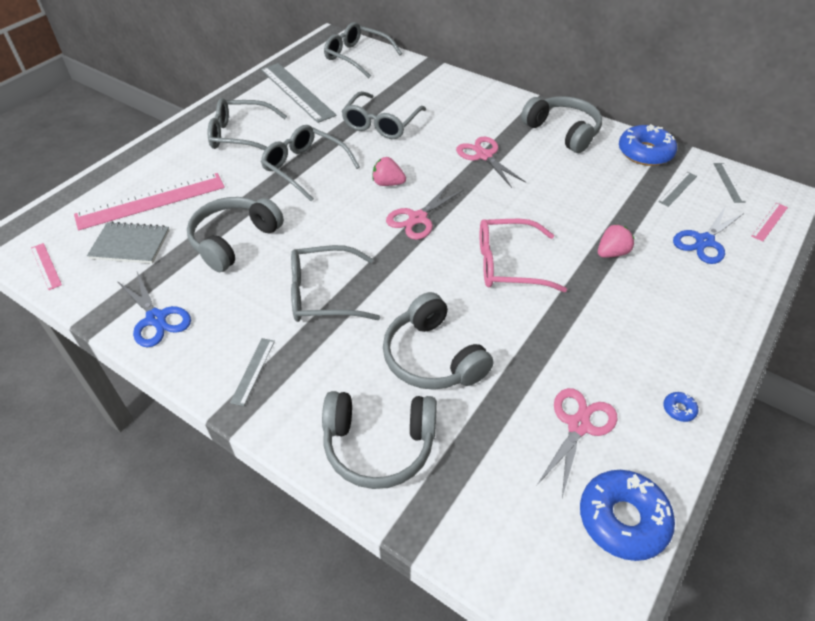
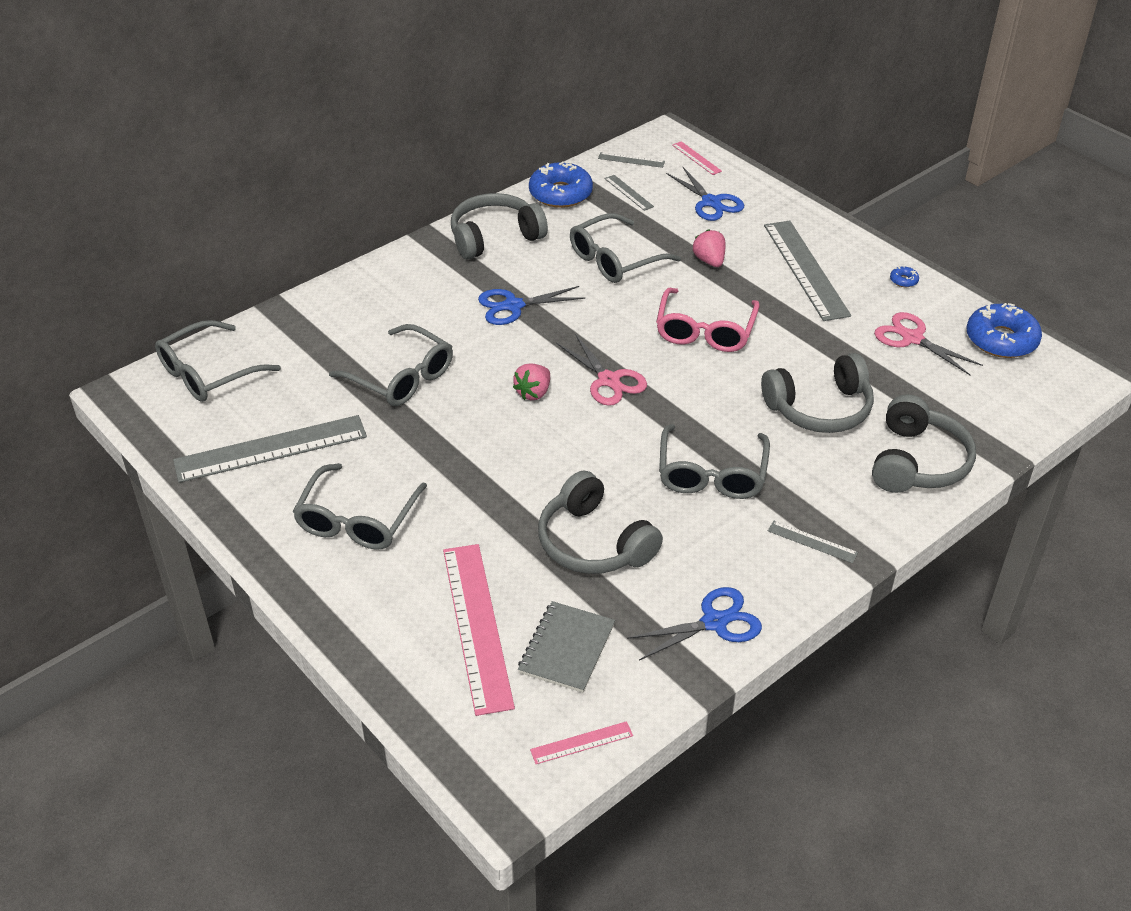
camera: 75 degrees left, 5 degrees down
(305, 168) = (468, 461): grey glasses -> grey glasses (615, 259)
(484, 156) = (513, 306): pink scissors -> blue scissors
(644, 323) = (805, 269): none -> grey ruler

